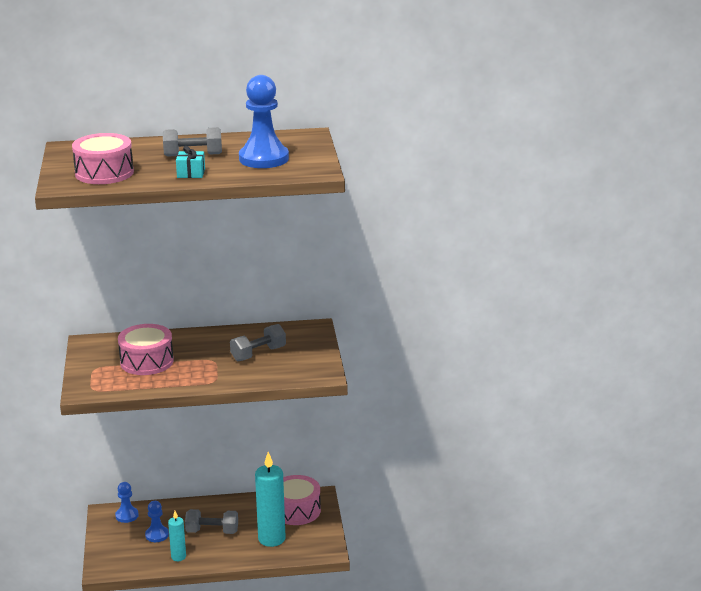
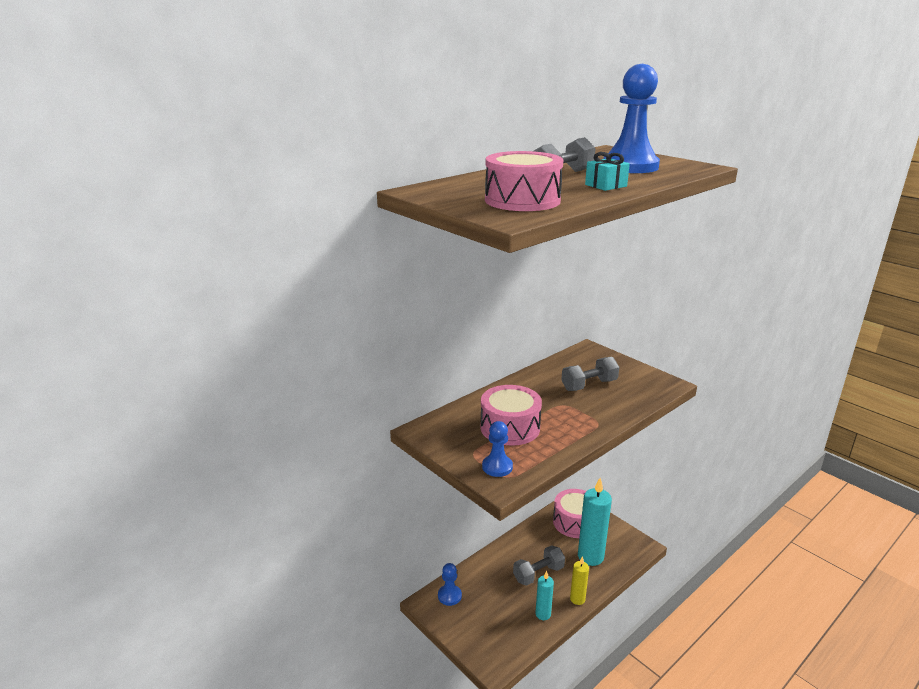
camera: 35 degrees left, 0 degrees up
(157, 535) = (498, 602): blue pawn -> blue pawn (497, 467)
(218, 560) = (577, 599): none -> yellow candle
(258, 354) = (589, 385): grey dumbbell -> grey dumbbell turned 45 degrees clockwise

